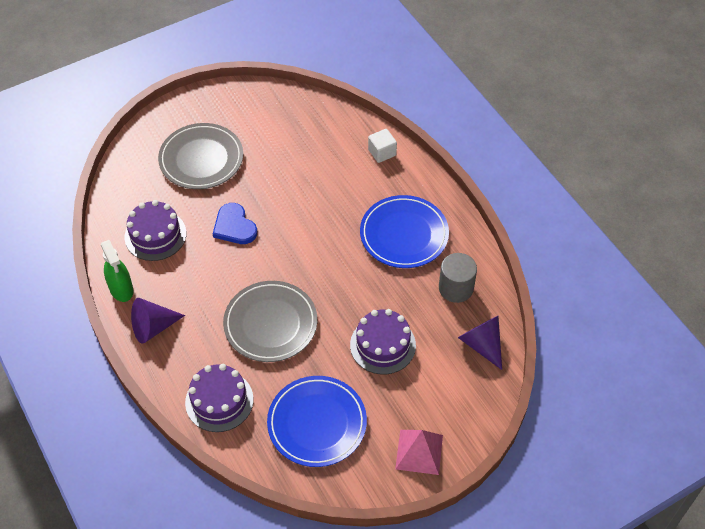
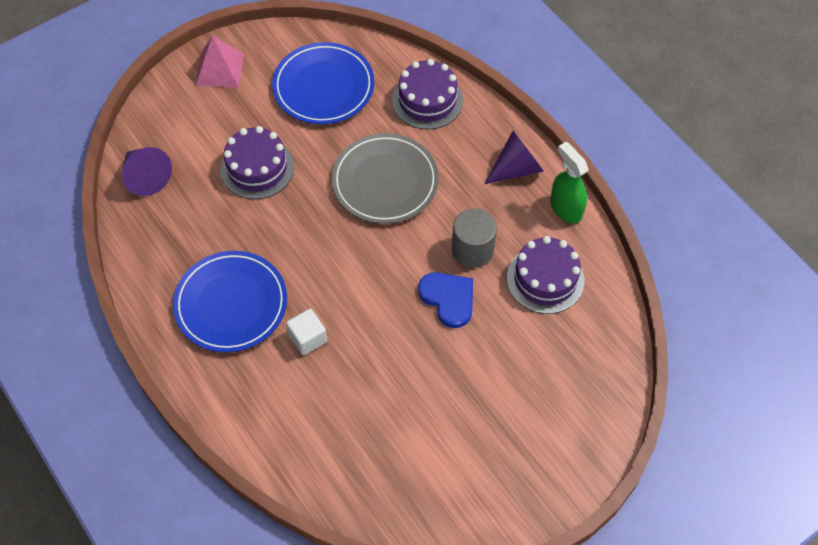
camera: 175 degrees right, 5 degrees up
(201, 159) = (513, 397): grey plate -> none
(382, 152) = (260, 429): white cube -> white cube (307, 338)
(456, 288) = (170, 239): grey cylinder -> grey cylinder (472, 250)

